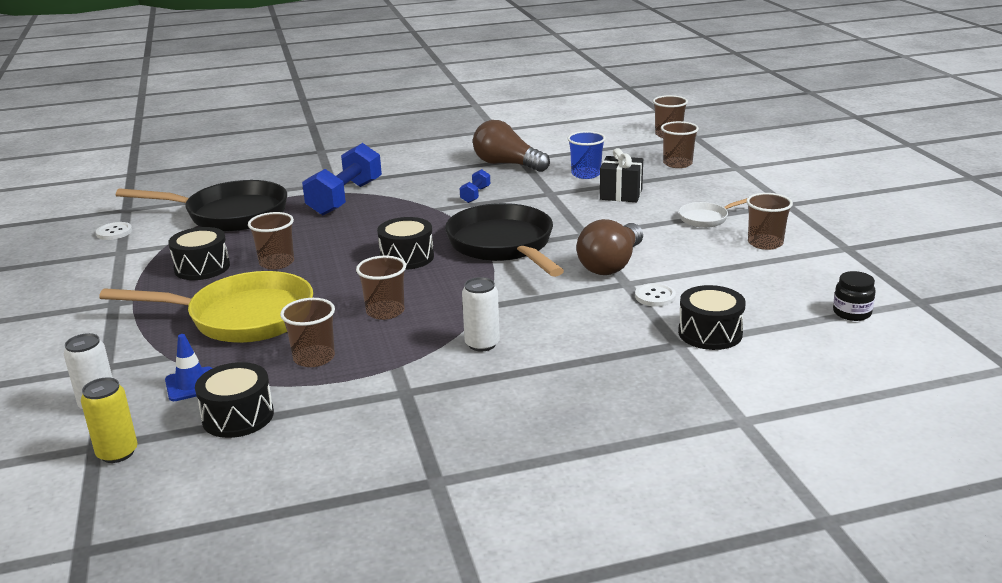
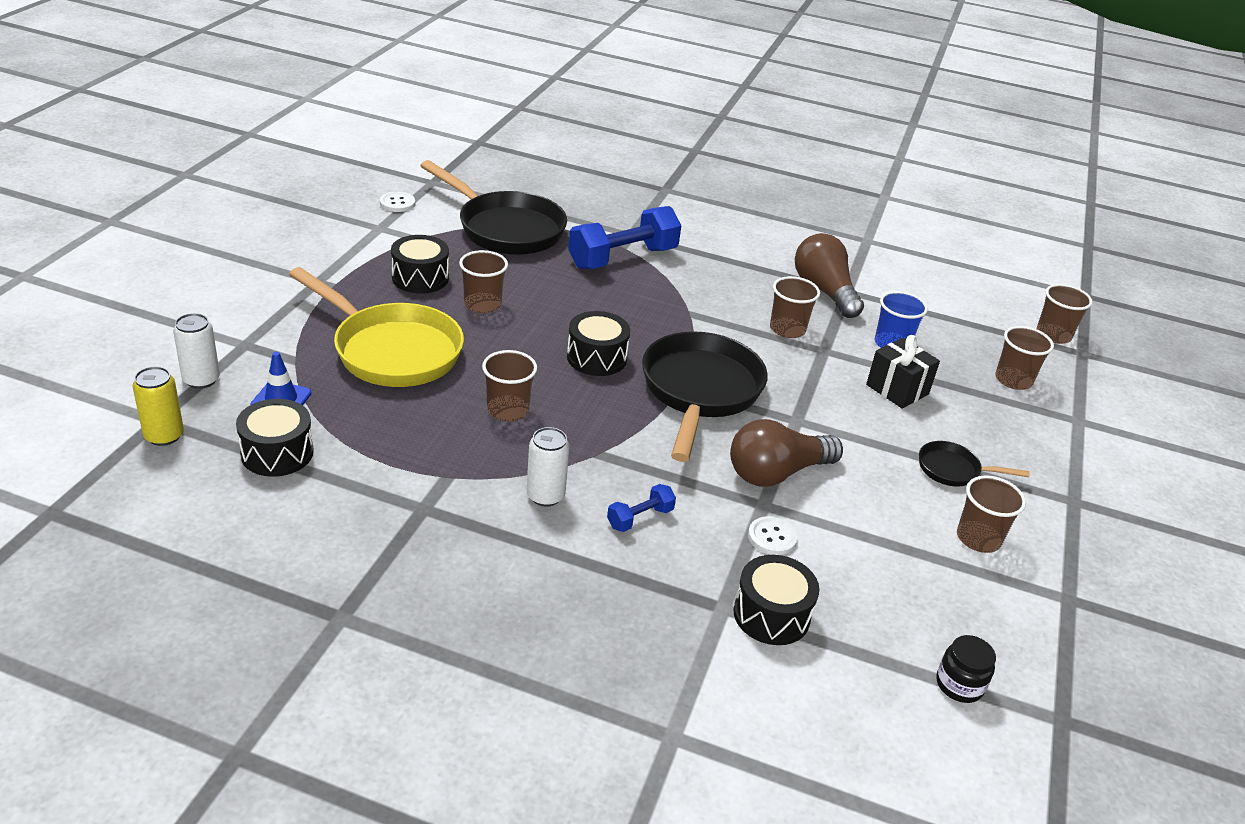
camera: 30 degrees right, 10 degrees up
(314, 358) = (396, 427): brown cup -> brown cup (787, 329)
(475, 195) = (747, 315): blue dumbbell -> blue dumbbell (640, 518)
(706, 218) = (953, 470): white pan -> black pan

